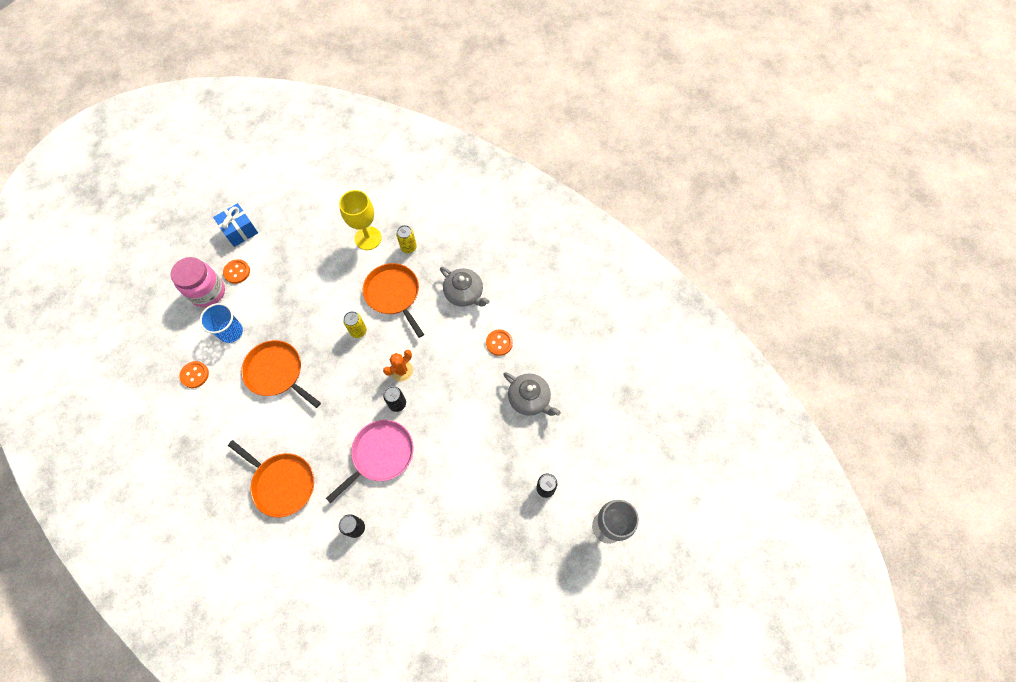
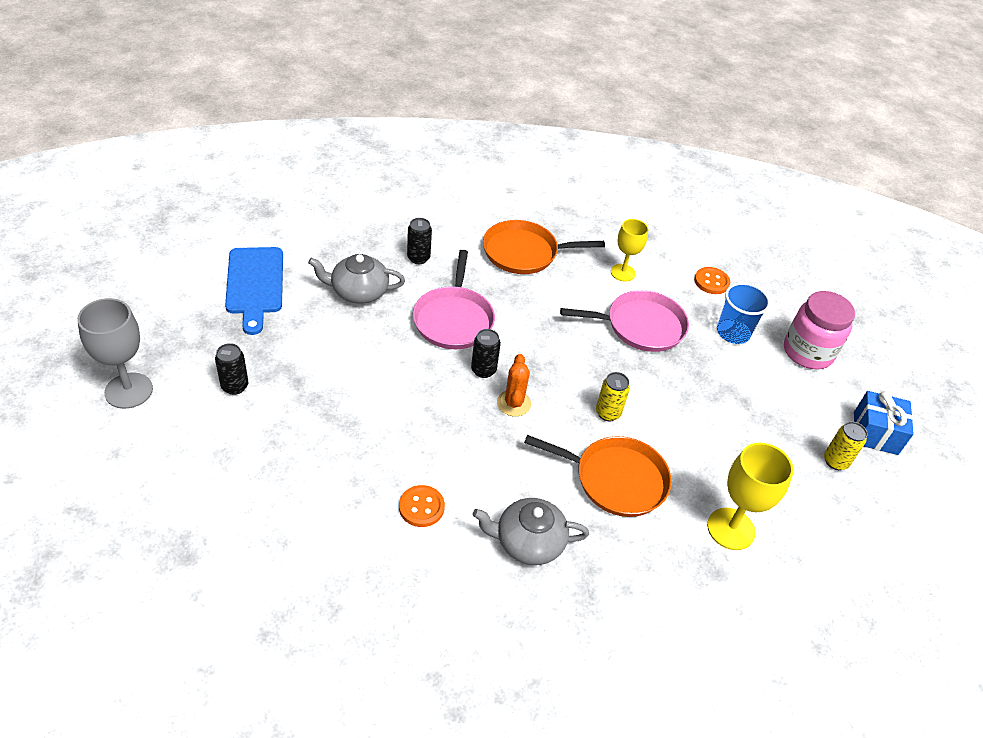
camera: 135 degrees right, 20 degrees down
(237, 272) = (811, 389): orange button -> none
(239, 420) = (622, 272): none -> yellow goblet
(277, 372) = (641, 326): orange pan -> pink pan
(408, 247) = (667, 554): yellow can -> yellow can (835, 461)
(482, 576) = (255, 284): none -> blue cutting board
(530, 399) = (324, 465): grey teapot -> grey teapot (358, 291)

